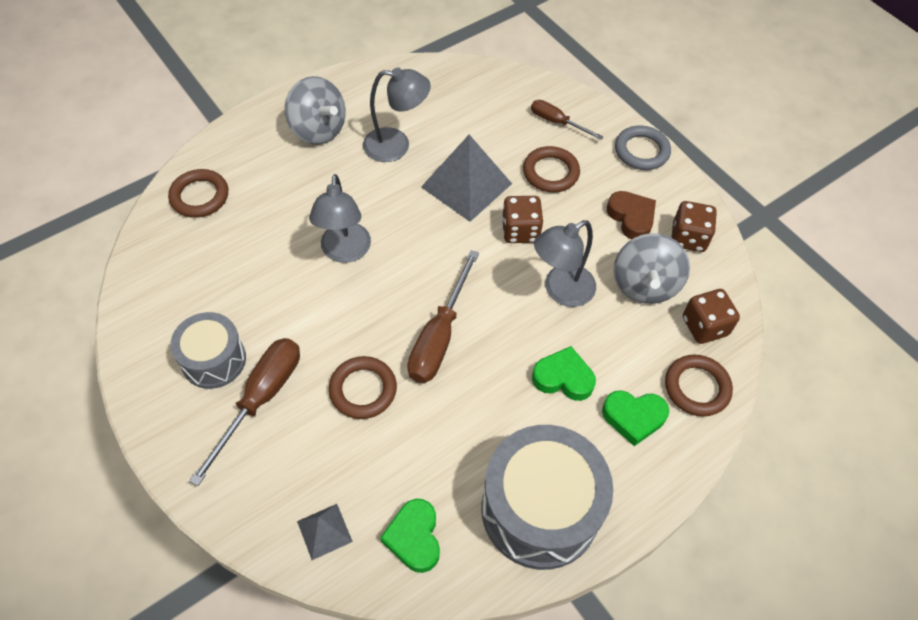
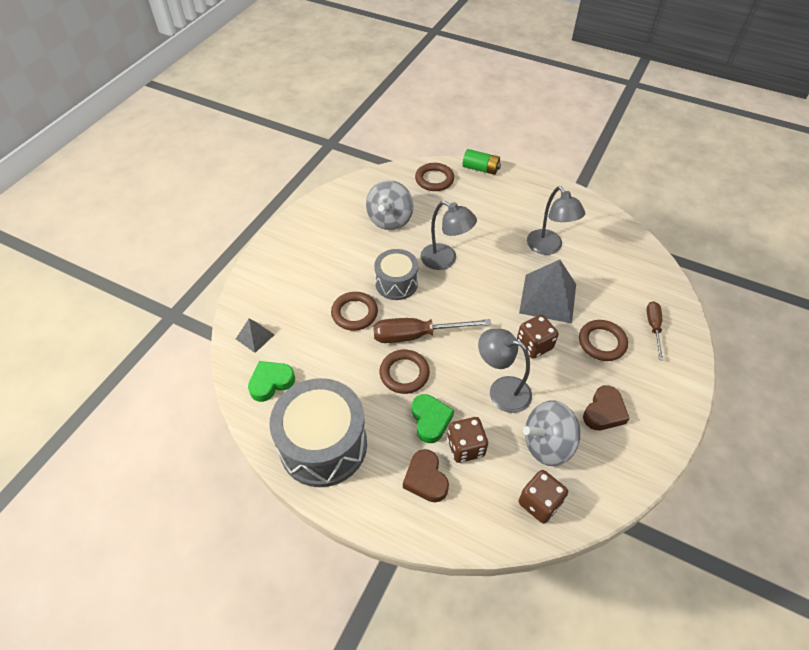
camera: 65 degrees right, 5 degrees down
(214, 360) = (333, 238): grey drum -> grey drum (396, 283)
(221, 140) = (480, 169): none -> green battery
(261, 399) = (320, 270): brown screwdriver -> none
(318, 129) = (527, 205): grey spinning top -> grey spinning top (390, 220)
(345, 252) = (445, 260): grey lamp -> grey lamp turned 120 degrees counterclockwise
(633, 417) = (425, 479): green heart -> brown heart
(641, 151) = (677, 395): grey ring -> none
(688, 238) = (617, 461): brown dice -> brown dice (465, 447)
(696, 387) = (479, 516): brown ring -> brown ring (404, 373)

